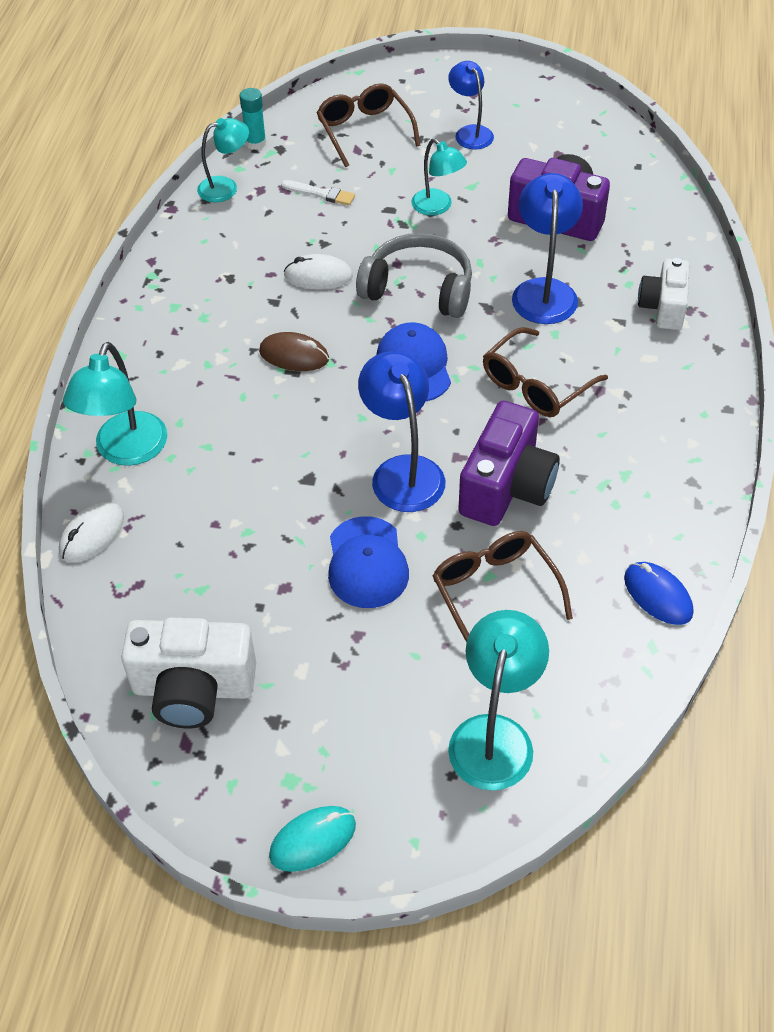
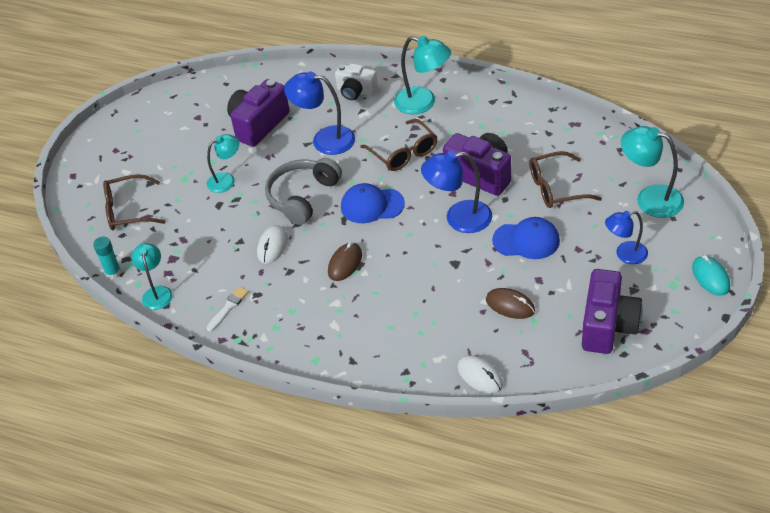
camera: 75 degrees left, 5 degrees down
(126, 451) = (409, 357): turquoise lamp -> turquoise lamp (423, 103)
(193, 689) = (608, 326): white camera -> purple camera
(228, 556) = (510, 305): none -> brown mouse
(320, 194) = (187, 239): white brush -> white brush (228, 308)
(470, 132) = (156, 156): blue lamp -> blue lamp (625, 254)
(657, 595) = (568, 126): blue mouse -> none

